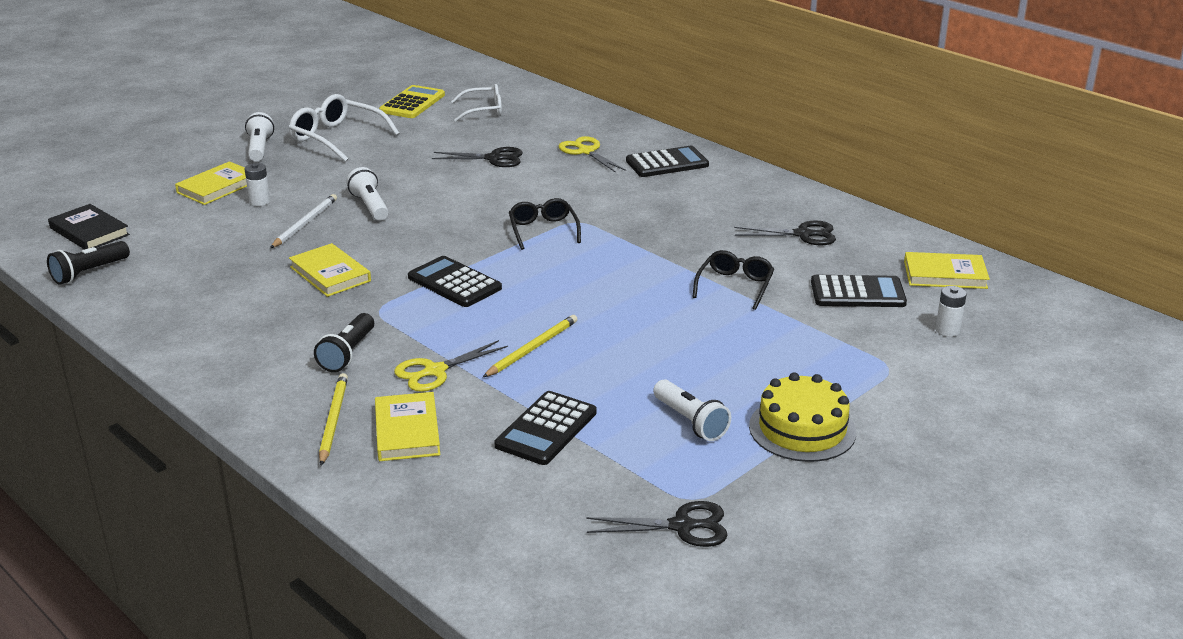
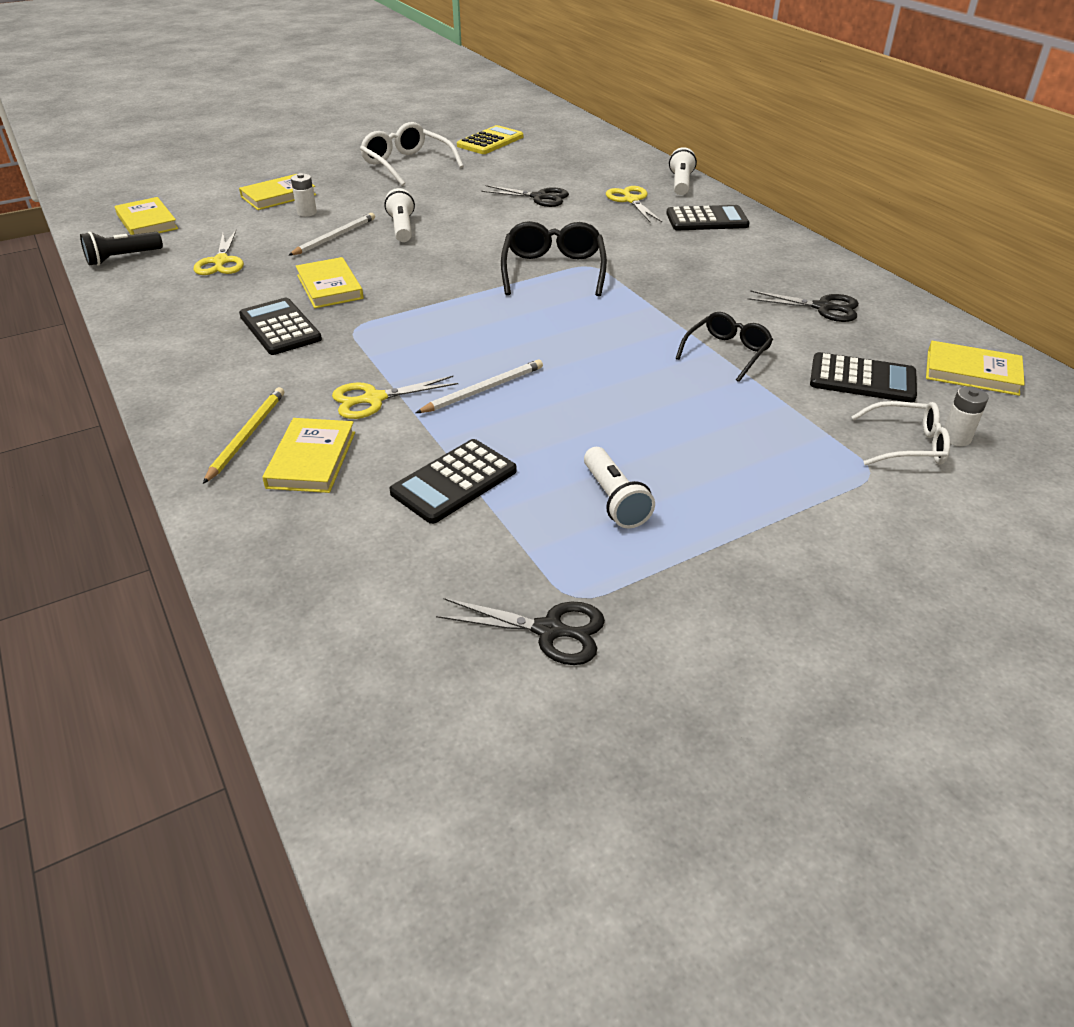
camera: 15 degrees right, 10 degrees up
(89, 231) = (147, 222): black book -> yellow book
(200, 263) = (221, 261): none -> yellow scissors
(259, 148) = (334, 166): white flashlight -> white flashlight (681, 183)
(347, 354) = (300, 368): black flashlight -> none
(454, 283) = (441, 311): black calculator -> black calculator (280, 327)
(483, 110) = (552, 154): white glasses -> white glasses (907, 445)
(532, 348) = (483, 390): yellow pencil -> white pencil
(543, 230) = (553, 270): black glasses -> black glasses, size x1.51
(802, 429) = (740, 531): yellow cake -> none

